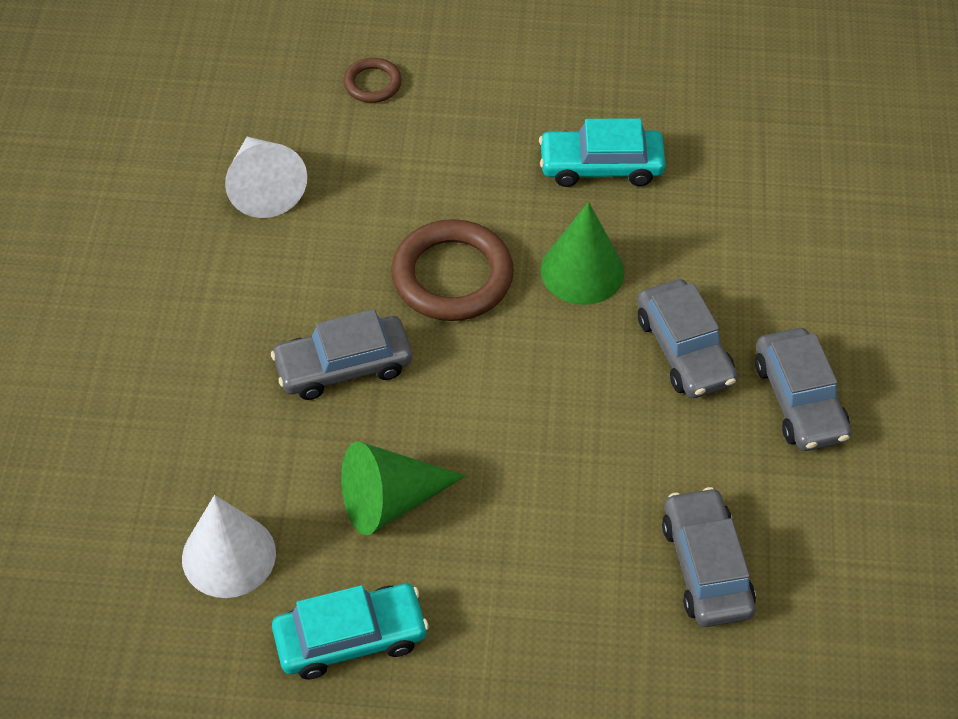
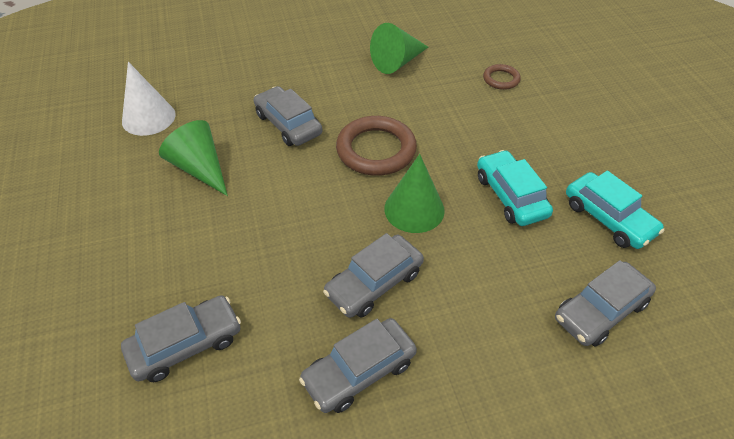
camera: 70 degrees right, 5 degrees down
(264, 187) = (397, 62): white cone -> green cone
(350, 638) = (102, 177): turquoise car -> turquoise car (608, 218)
(795, 160) = (600, 310): none -> grey car

